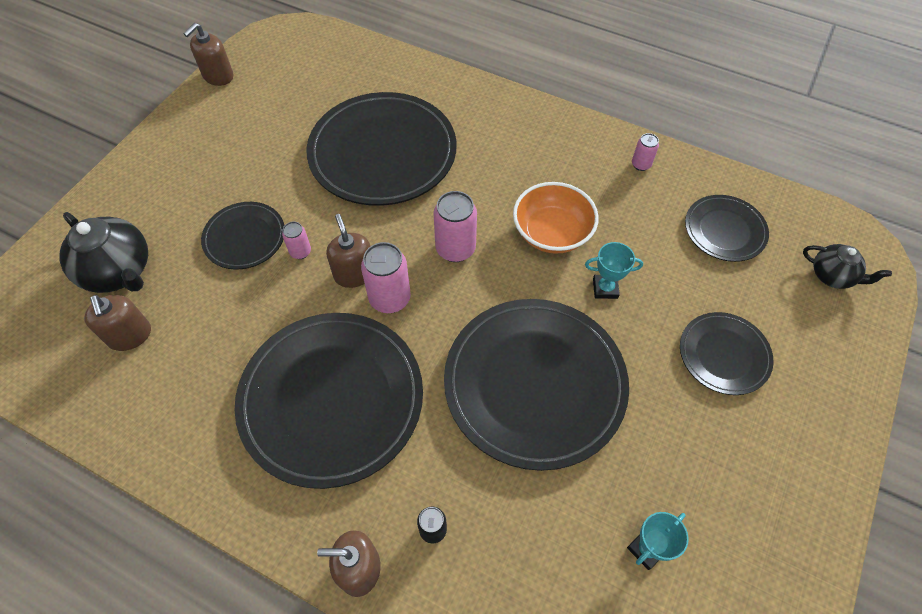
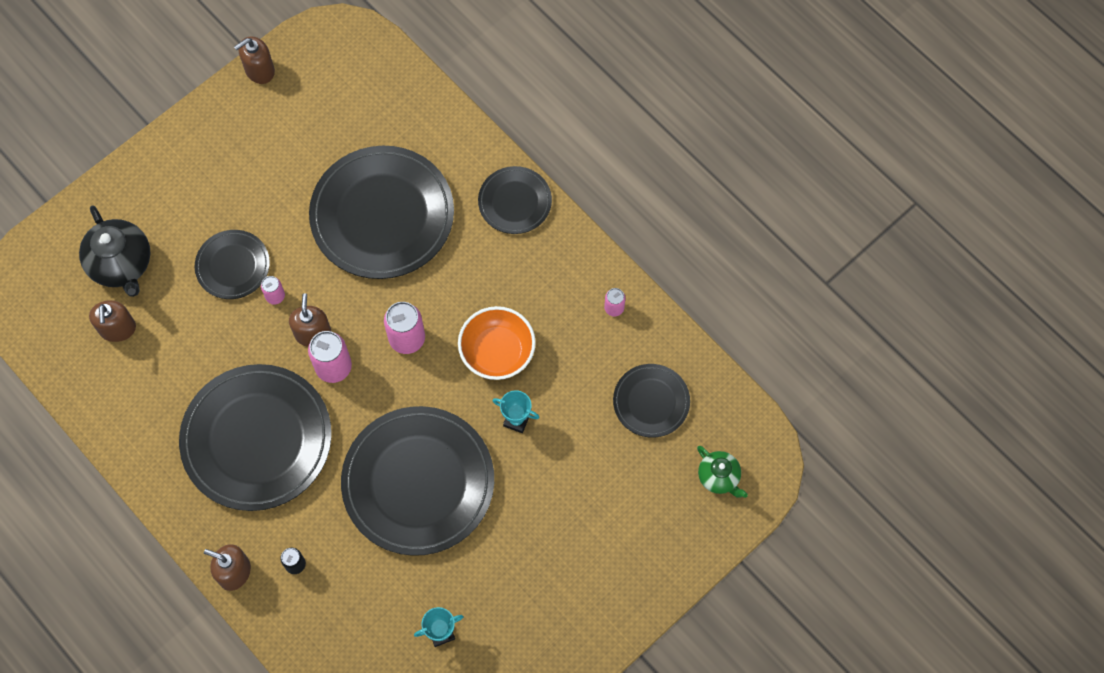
camera: 20 degrees right, 10 degrees up
(723, 355) = (582, 512): black plate -> black plate (515, 202)
(832, 276) = (719, 477): black teapot -> green teapot

